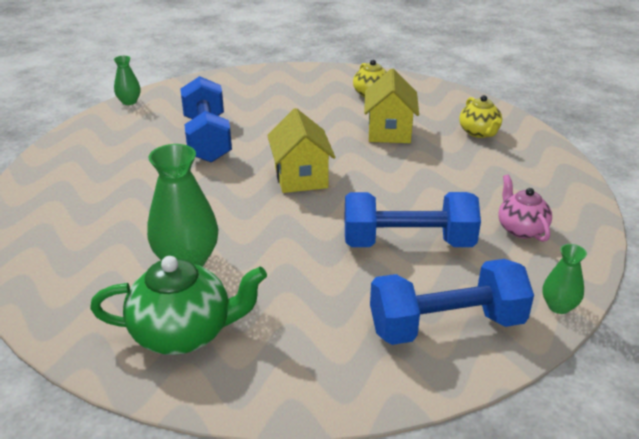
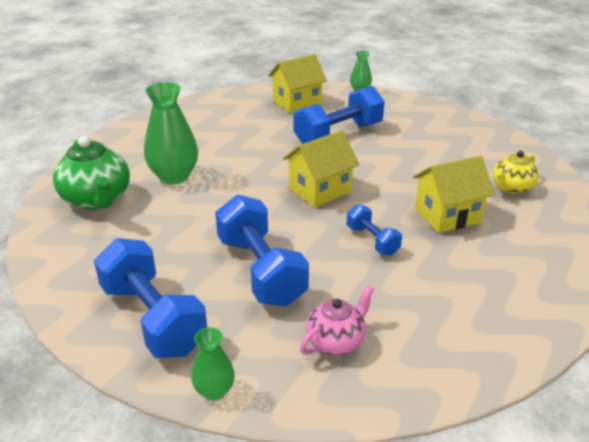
camera: 65 degrees right, 0 degrees up
(109, 142) = (297, 103): none -> yellow house
(400, 174) = (372, 240): none -> blue dumbbell
(479, 133) = (512, 274): yellow teapot -> none

